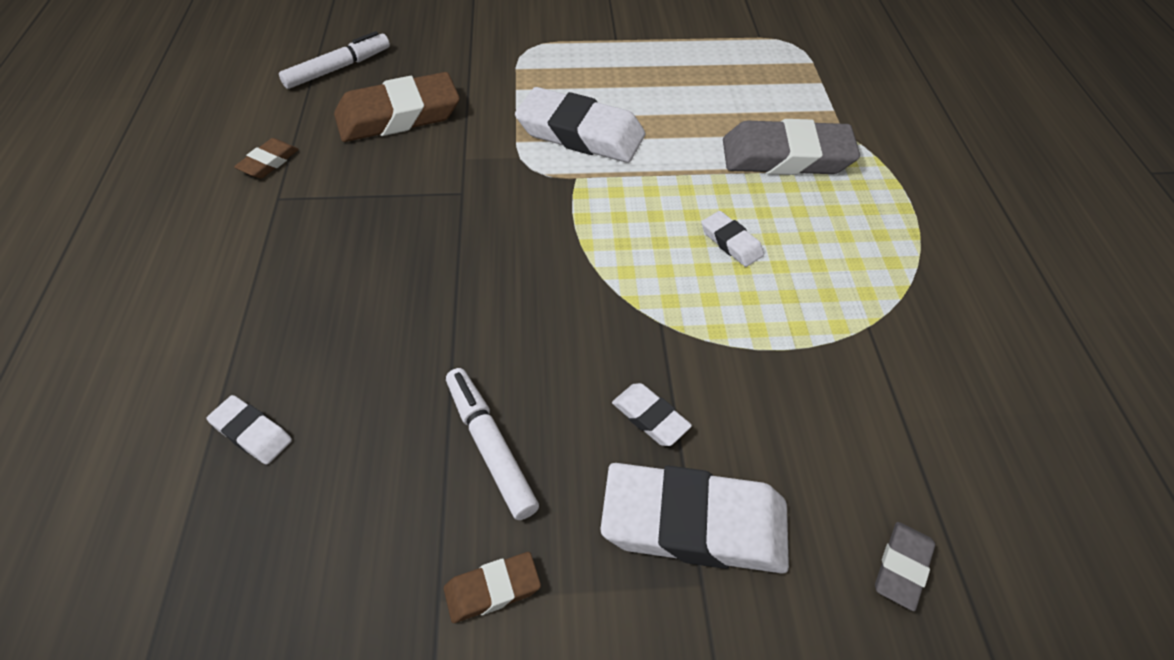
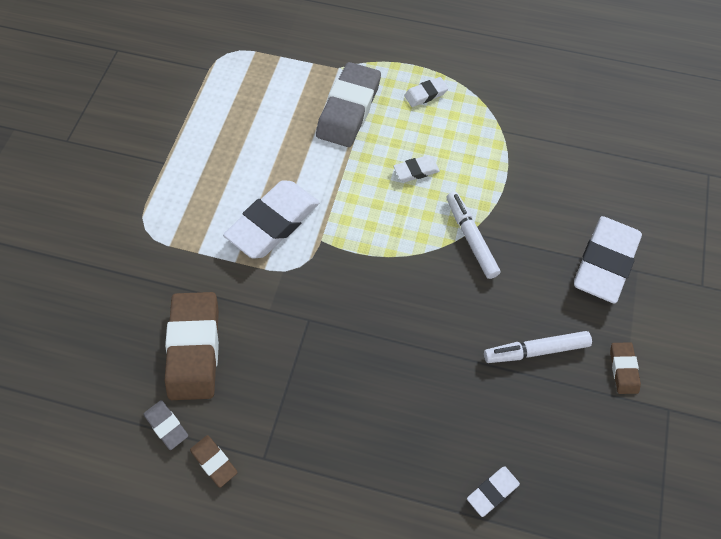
camera: 70 degrees left, 10 degrees up
(338, 68) = (99, 388): white marker -> white marker (471, 238)
(650, 417) = (536, 261): white eraser -> white eraser (425, 94)
(902, 567) = (644, 183): grey eraser -> grey eraser (167, 426)

